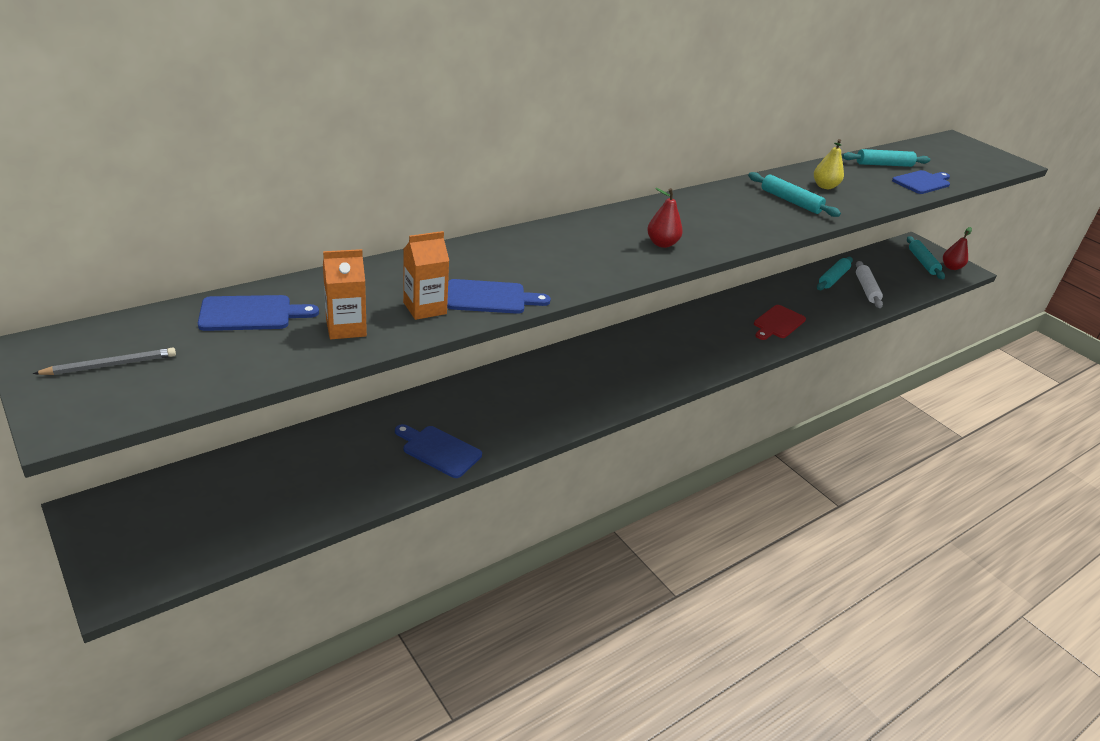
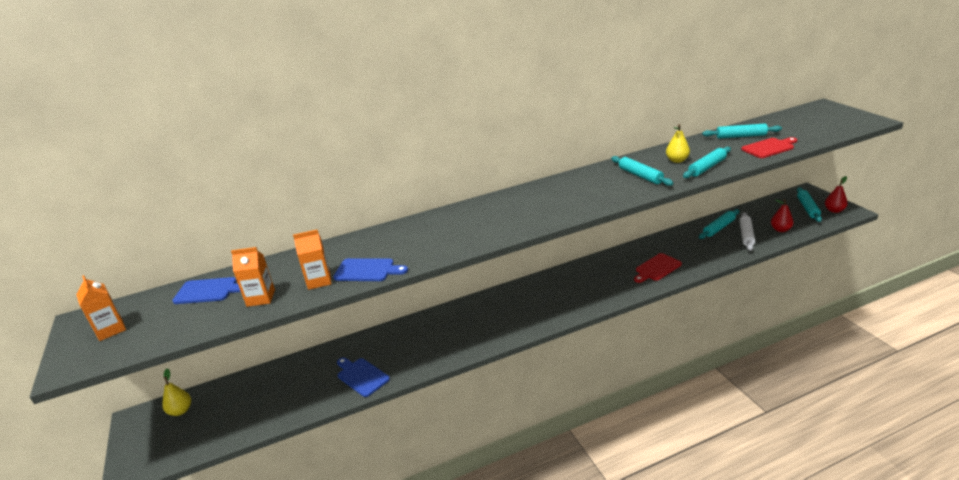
camera: 20 degrees right, 5 degrees down
(110, 365) = (111, 330): grey pencil -> orange carton
(167, 499) = (181, 411): none -> yellow pear
(662, 244) = (516, 220): red pear -> red pear (780, 230)
(864, 199) = (707, 167): none -> turquoise rolling pin
(922, 182) = (769, 148): blue cutting board -> red cutting board

